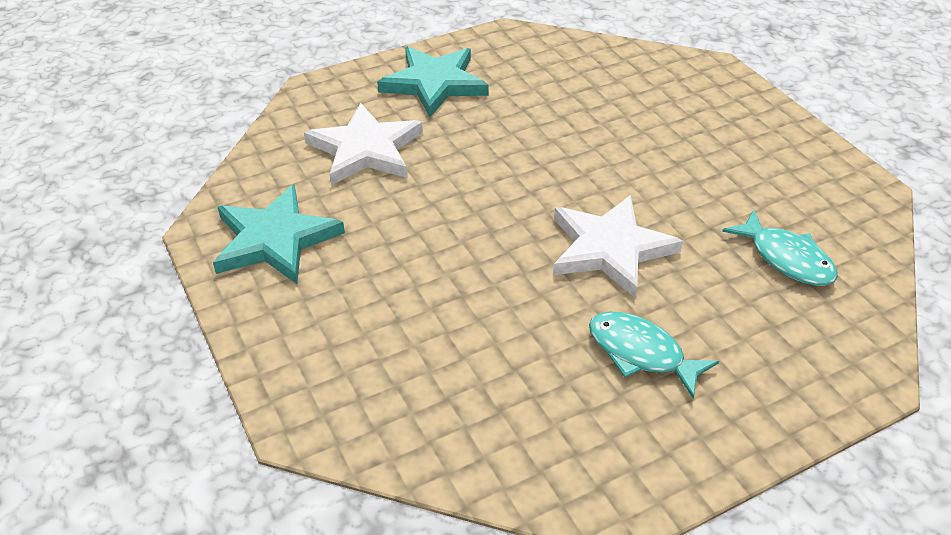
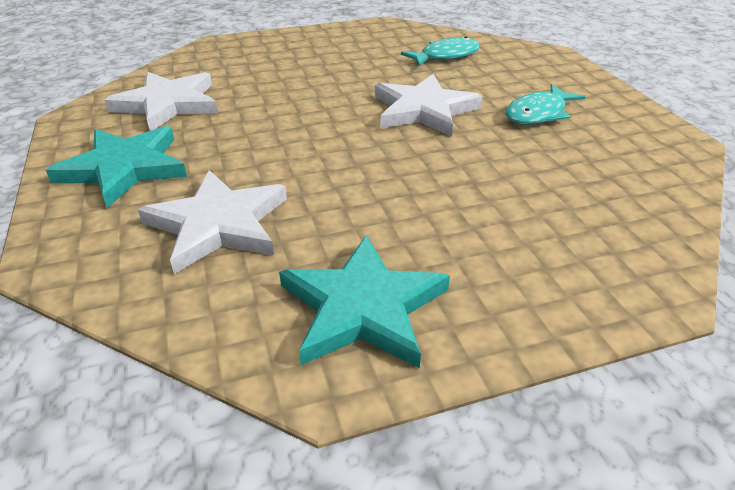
camera: 80 degrees left, 5 degrees down
(552, 74) = (168, 104): none -> white star

